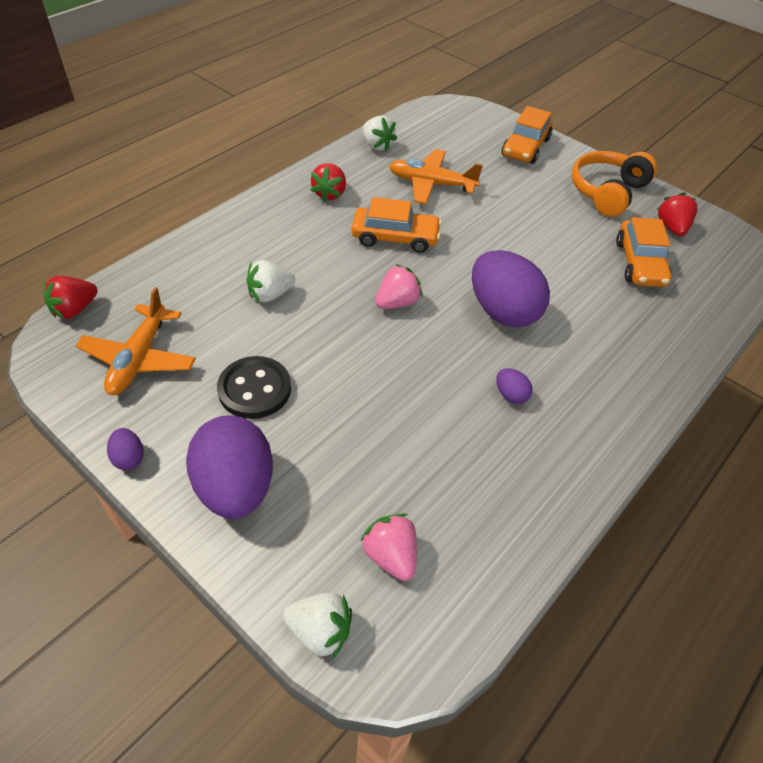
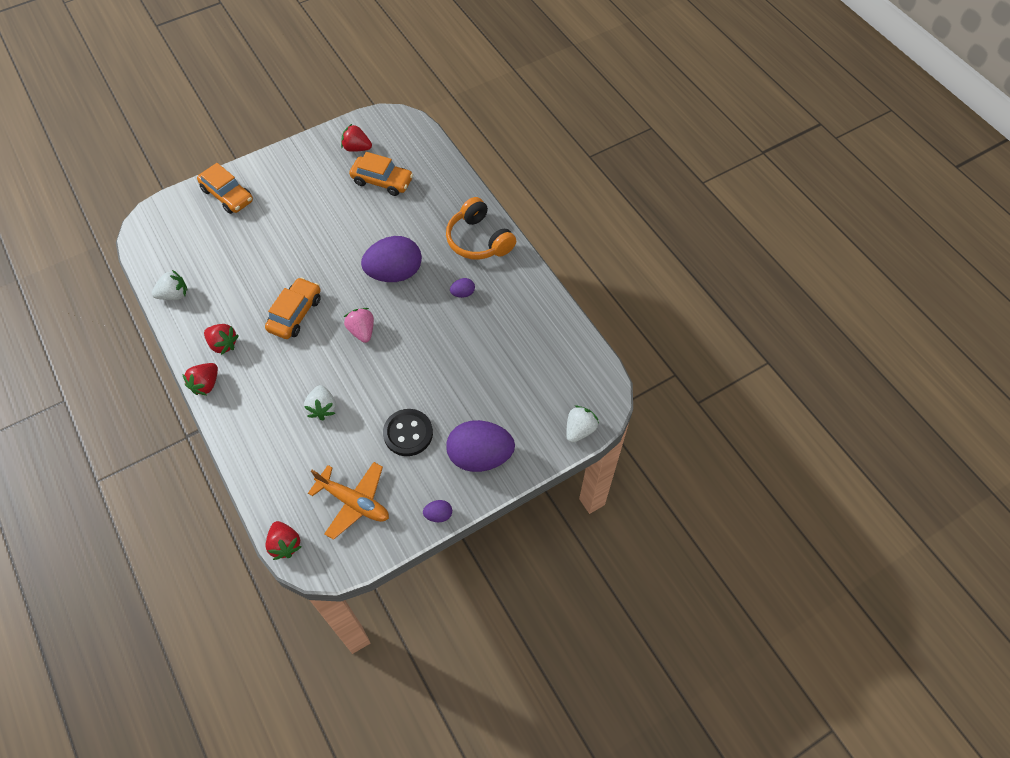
camera: 70 degrees left, 10 degrees up
(274, 195) = (206, 384): none -> red strawberry
(391, 555) = (547, 386): pink strawberry -> none
(431, 184) = (243, 272): orange plane -> none
(607, 192) = (304, 167): orange headphones -> orange headphones (478, 240)

